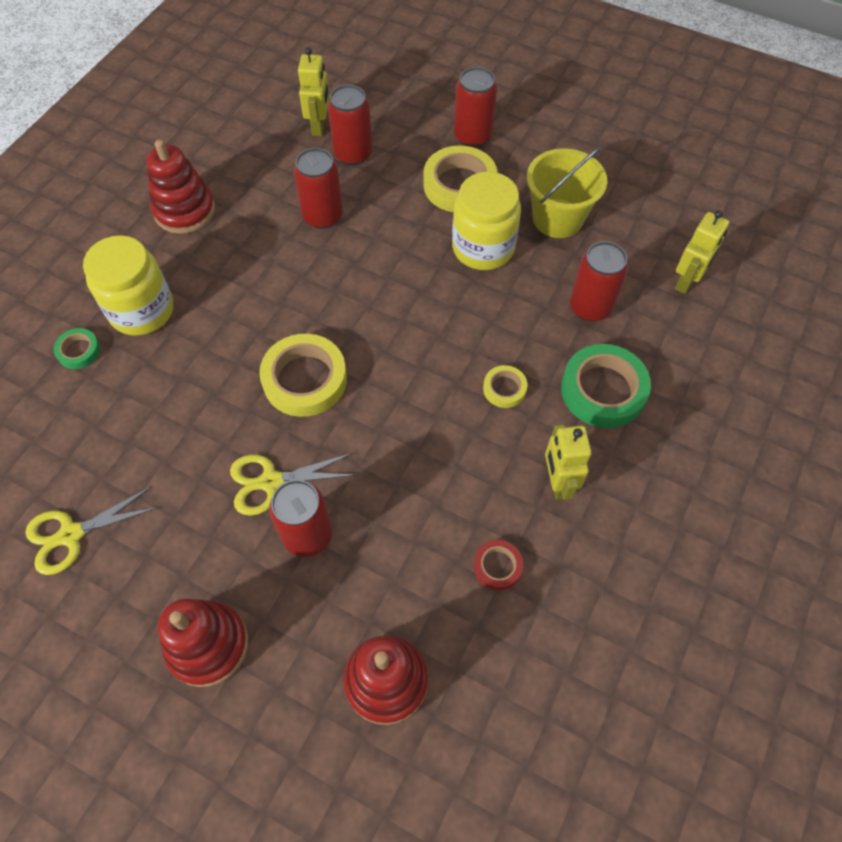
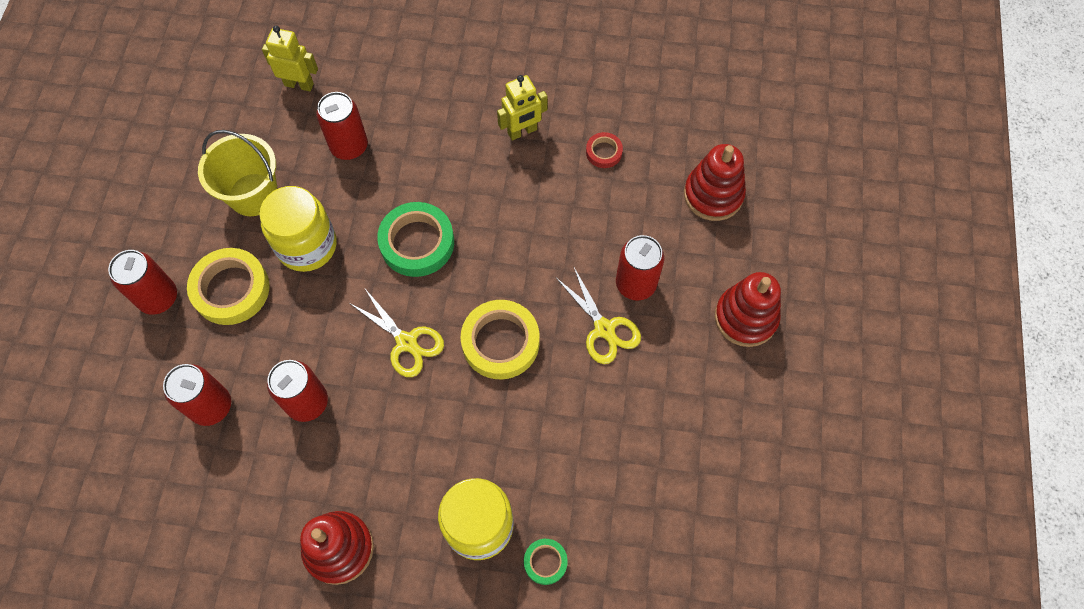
camera: 110 degrees left, 5 degrees up
(71, 535) = (714, 463): yellow scissors -> yellow scissors (406, 342)
(319, 126) = (175, 459): yellow robot -> none
(504, 389) = (453, 188): yellow tape -> none
(603, 390) = (429, 120): green tape -> green tape (417, 243)

